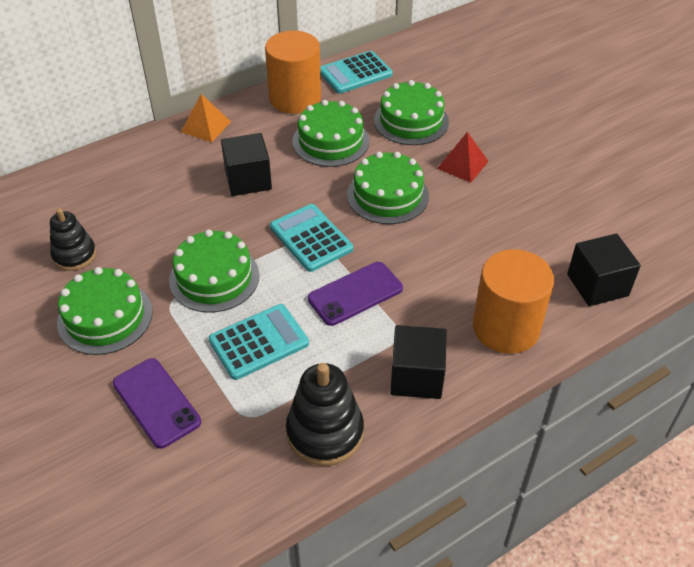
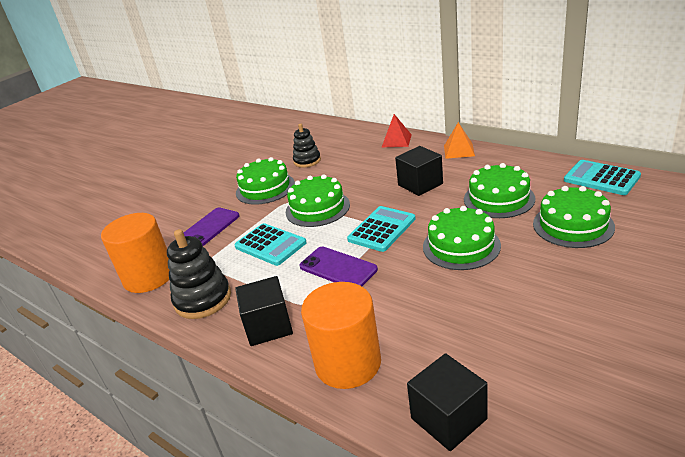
camera: 75 degrees right, 15 degrees down
(295, 98) = (532, 167): orange cylinder -> orange cylinder (149, 276)
(462, 165) = (544, 272): red pyramid -> red pyramid (396, 140)

